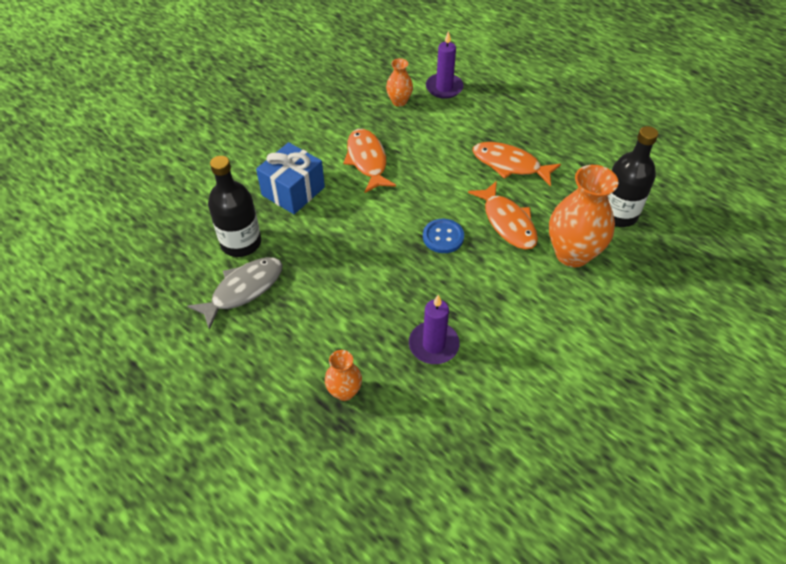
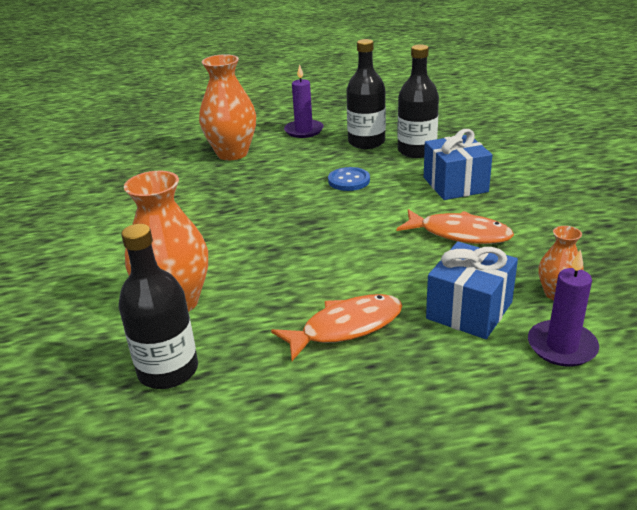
camera: 130 degrees right, 20 degrees down
(243, 290) = (366, 142): grey fish -> black bottle
(344, 391) = (232, 153): orange vase -> orange vase, size x1.93
(433, 345) = (211, 193): purple candle -> purple candle (304, 131)
(443, 237) = (302, 237): blue button -> blue button (349, 180)
(446, 126) = (469, 310): none -> blue gift
(507, 222) = (268, 282): orange fish -> none

